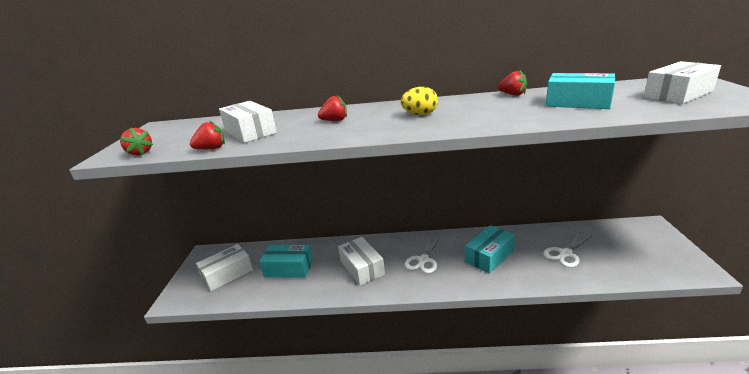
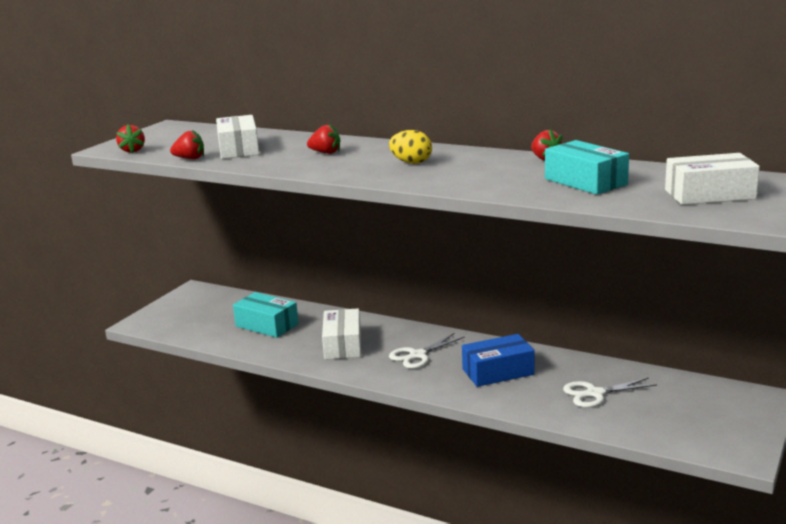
camera: 25 degrees right, 5 degrees down
(227, 274) = (202, 314): white box -> none
(489, 256) = (498, 372): turquoise box -> blue box

